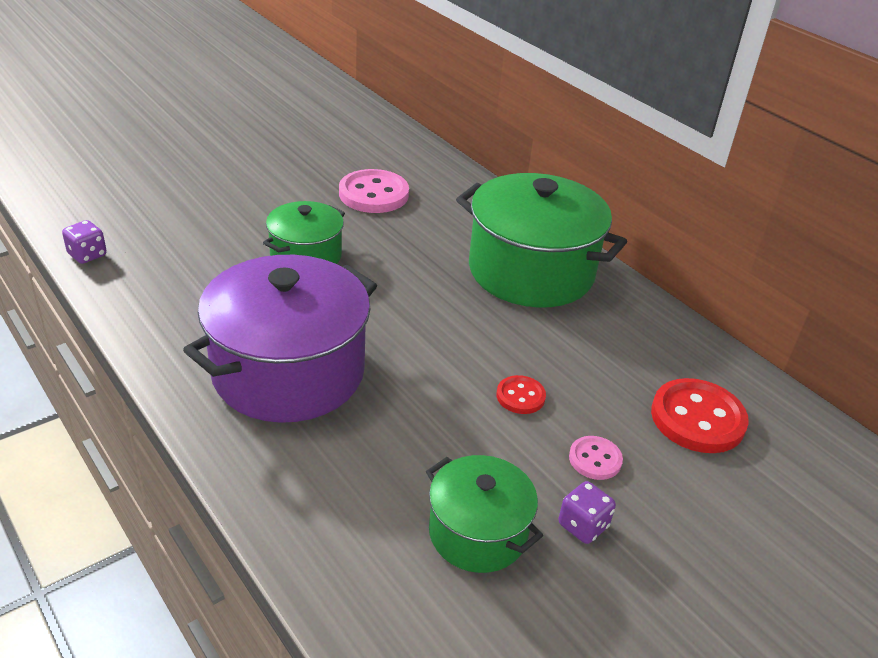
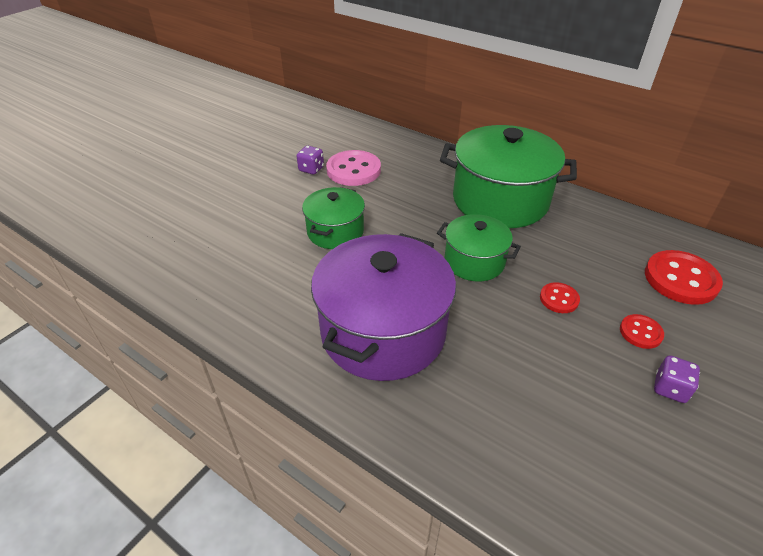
camera: 15 degrees left, 5 degrees up
(87, 255) = (161, 278): purple dice -> purple dice (311, 169)
(478, 533) = (606, 421): green pot -> green pot (474, 261)
(595, 459) = (640, 332): pink button -> red button

